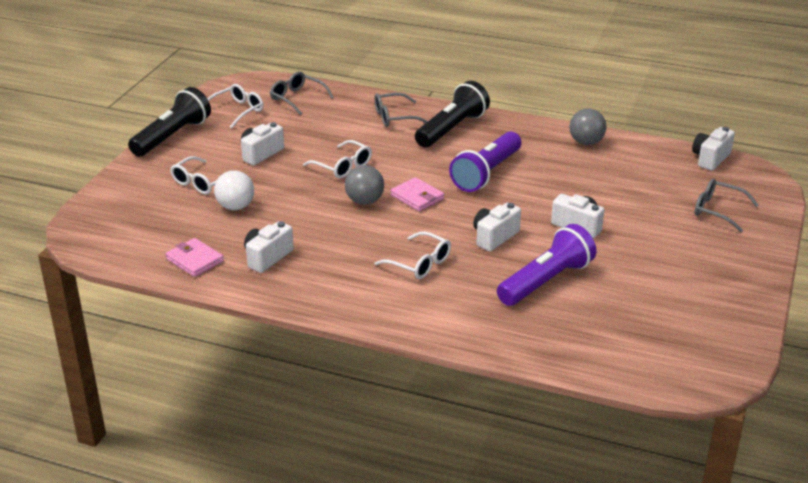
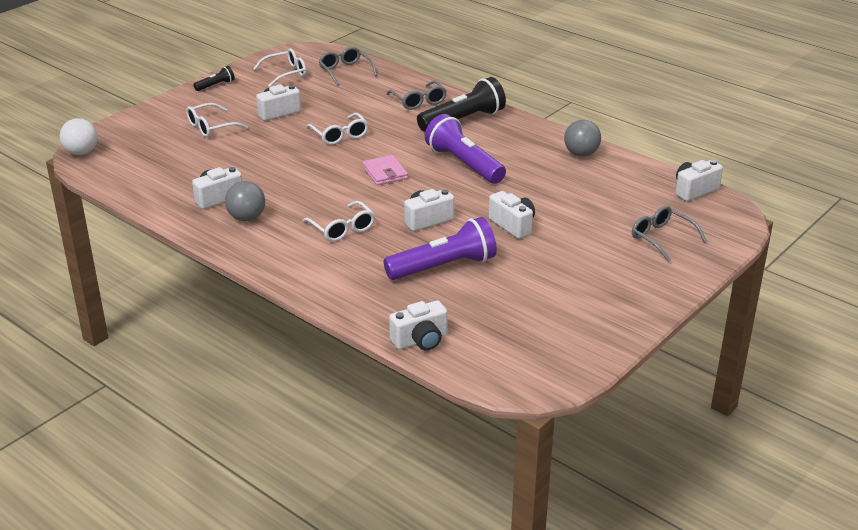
camera: 20 degrees right, 0 degrees up
(172, 136) = (215, 85): black flashlight -> black flashlight, size x0.47
(195, 260) = (157, 188): pink wallet -> none
(235, 207) = (223, 152): white ball -> white ball (81, 152)
(364, 201) = (336, 168): grey ball -> grey ball (246, 218)
(394, 117) = (419, 101): grey glasses -> grey glasses turned 120 degrees counterclockwise
(486, 173) = (464, 164): purple flashlight -> purple flashlight turned 90 degrees clockwise
(581, 361) = (420, 340): none -> white camera

